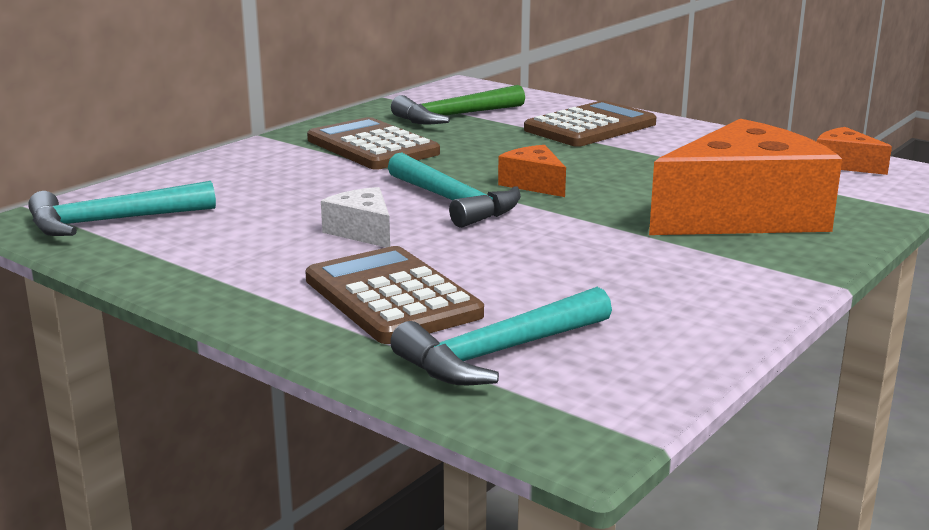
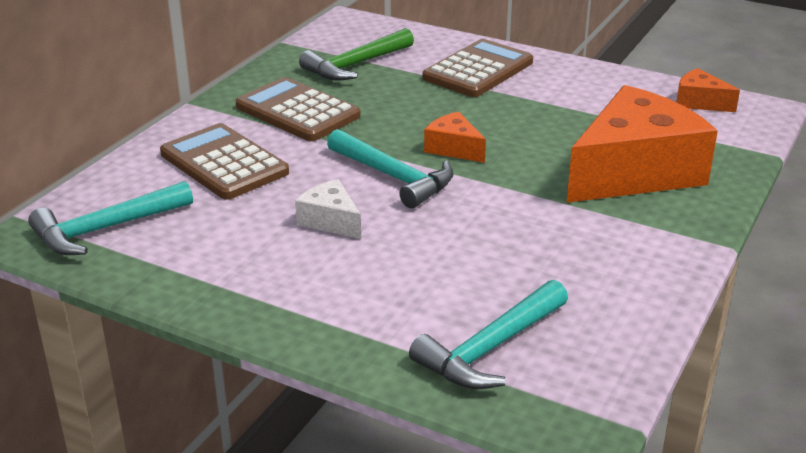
camera: 10 degrees left, 10 degrees up
(391, 297) = (384, 296): brown calculator -> brown calculator (224, 163)

